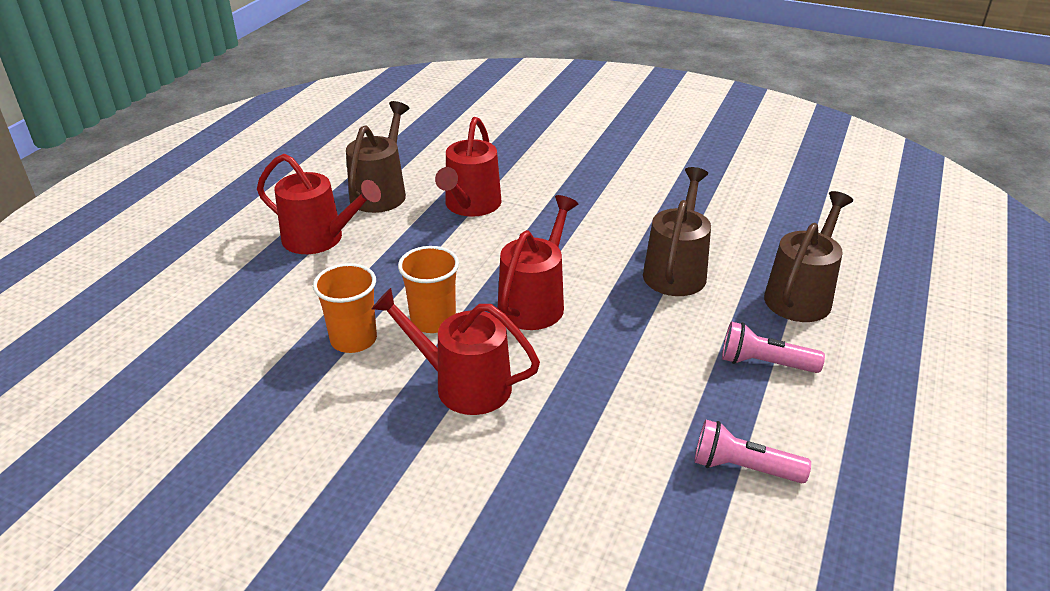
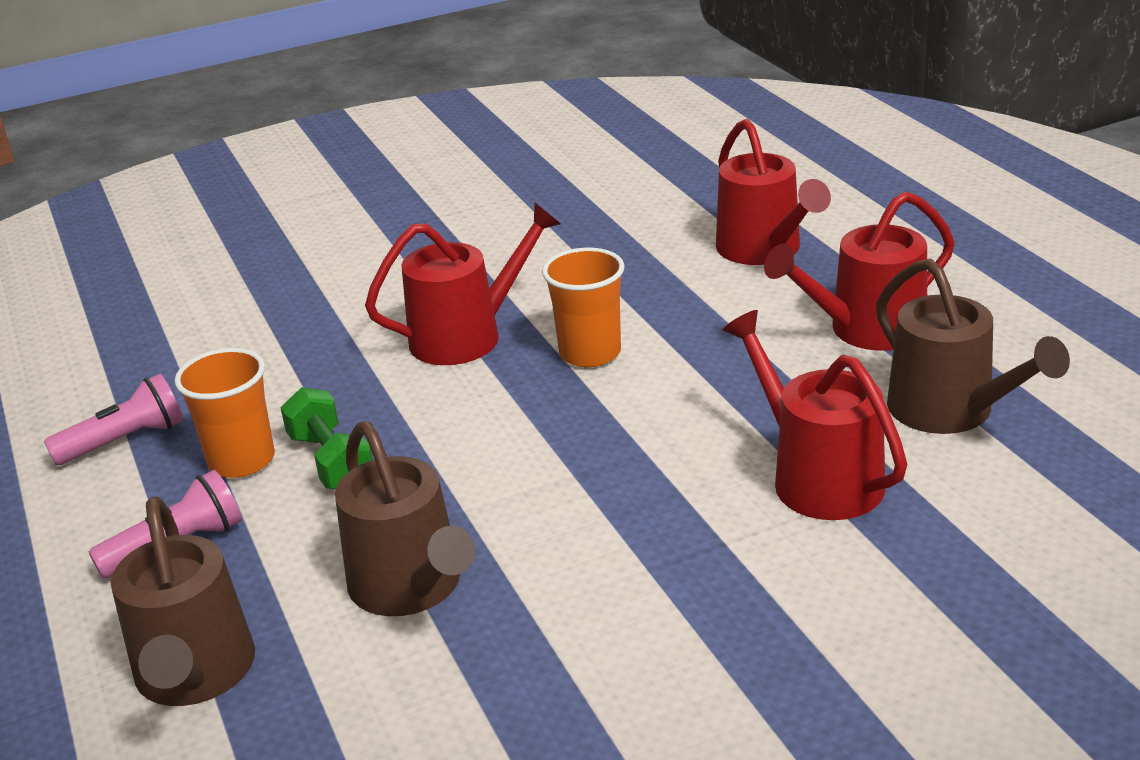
camera: 135 degrees right, 5 degrees down
(353, 339) = (626, 299): orange cup -> orange cup (241, 460)
(535, 302) = (522, 433): red watering can -> red watering can (764, 250)
(640, 355) = (331, 462): none -> green dumbbell

